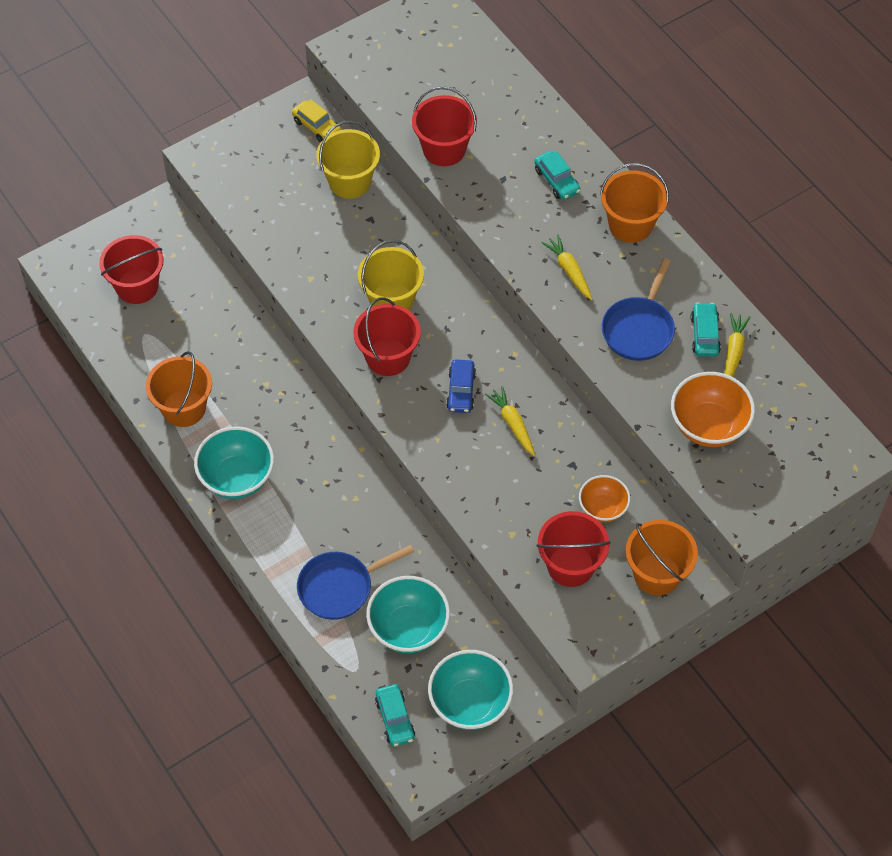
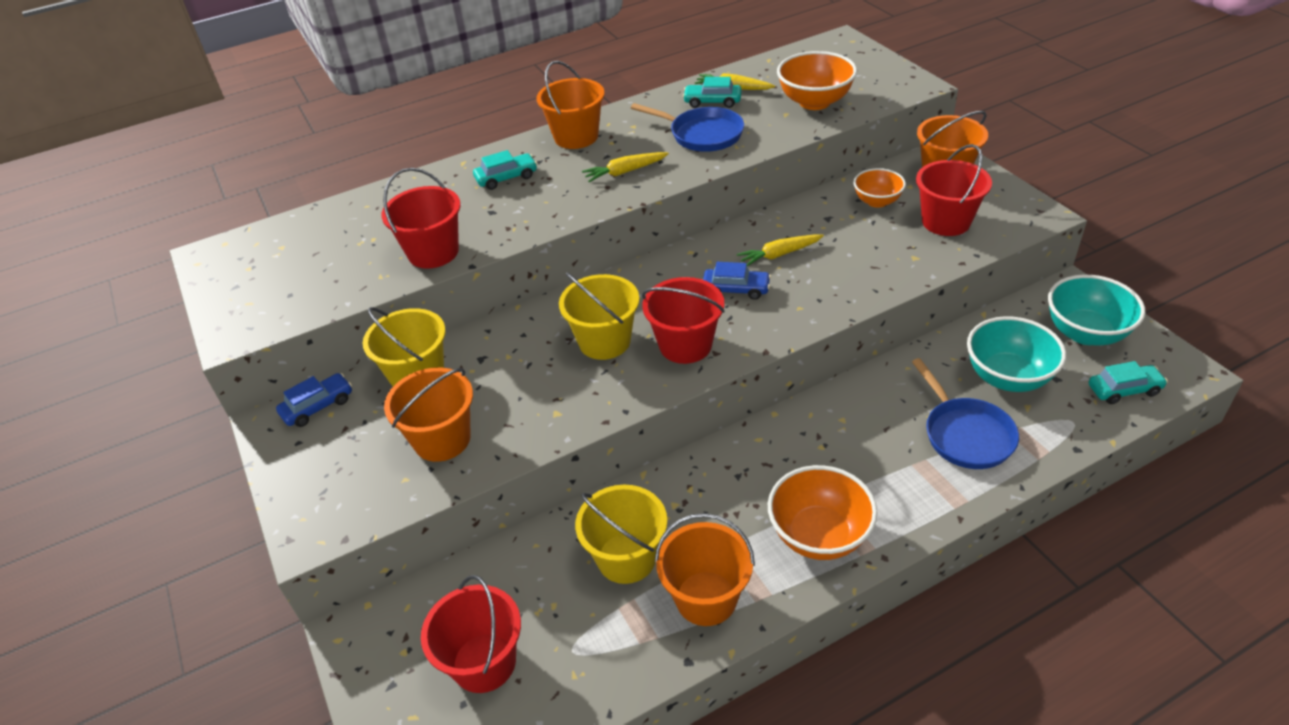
camera: 80 degrees left, 15 degrees down
(218, 357) = (626, 558): none -> yellow bucket
(237, 478) = (819, 535): turquoise bowl -> orange bowl
(284, 211) = (442, 439): none -> orange bucket
(317, 127) = (318, 406): yellow car -> blue car

